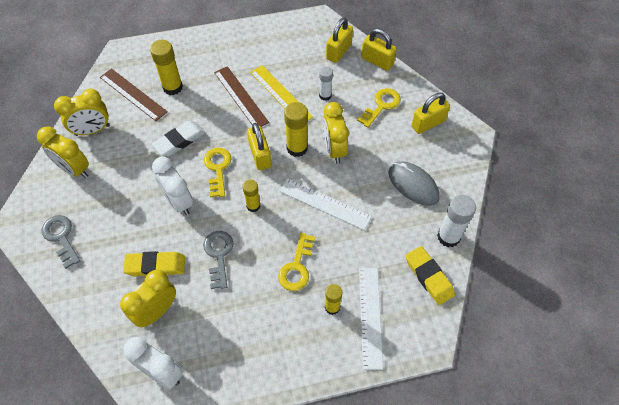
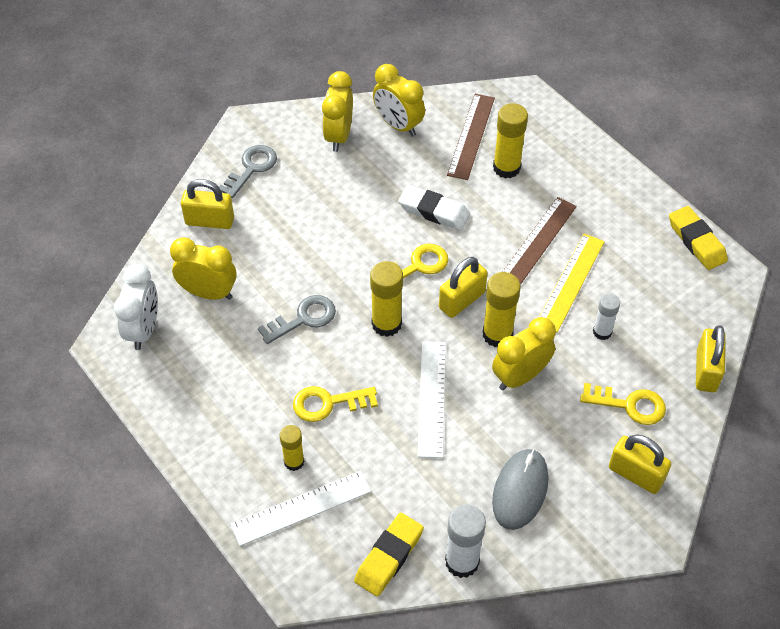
camera: 65 degrees right, 5 degrees down
(155, 266) = (260, 266): yellow eraser -> yellow eraser (696, 241)
(179, 202) = (351, 249): white clock -> none
(253, 206) = (386, 324): yellow glue stick -> yellow glue stick, size x1.59
(338, 51) = (690, 318): yellow padlock -> yellow padlock (209, 221)

